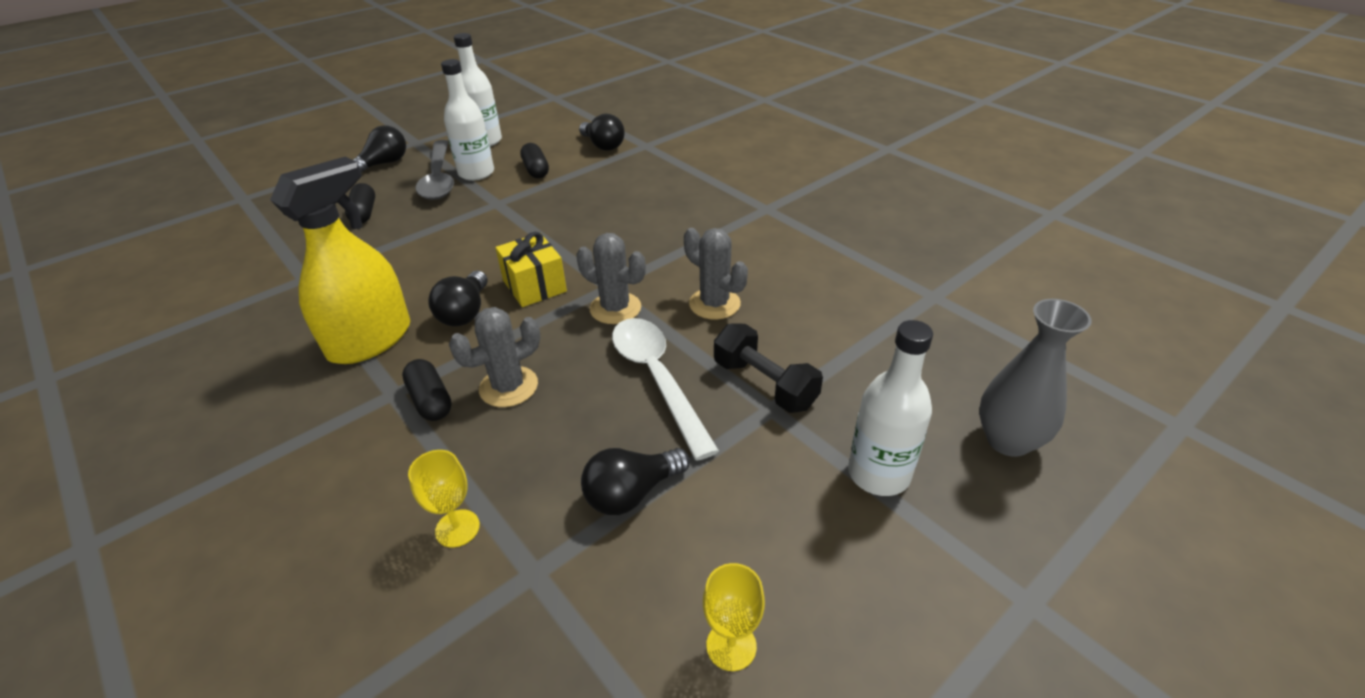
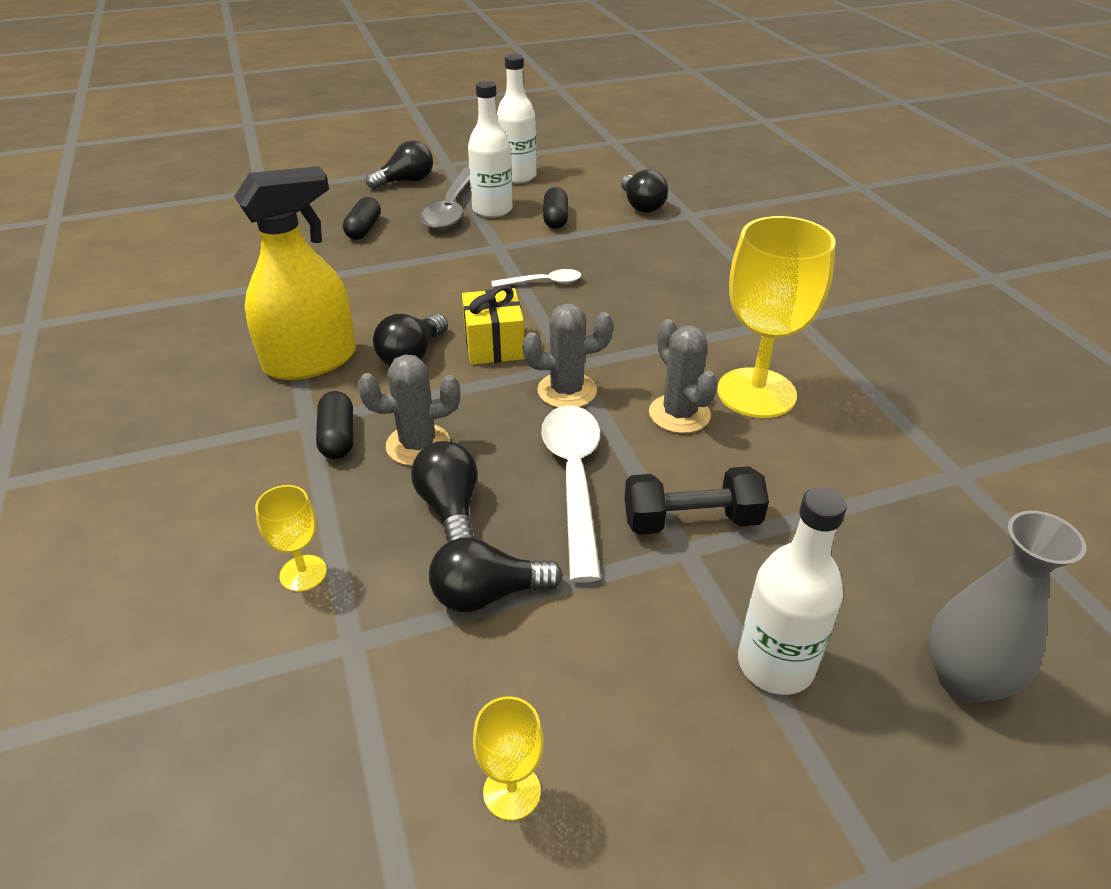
camera: 20 degrees right, 0 degrees up
(551, 224) = (543, 282): none -> white spoon
(564, 432) = (450, 508): none -> black light bulb
(615, 308) = (567, 391): grey cactus -> grey cactus turned 60 degrees counterclockwise
(764, 272) = (756, 393): none -> yellow goblet
(764, 384) = (691, 520): black dumbbell -> black dumbbell turned 75 degrees counterclockwise

